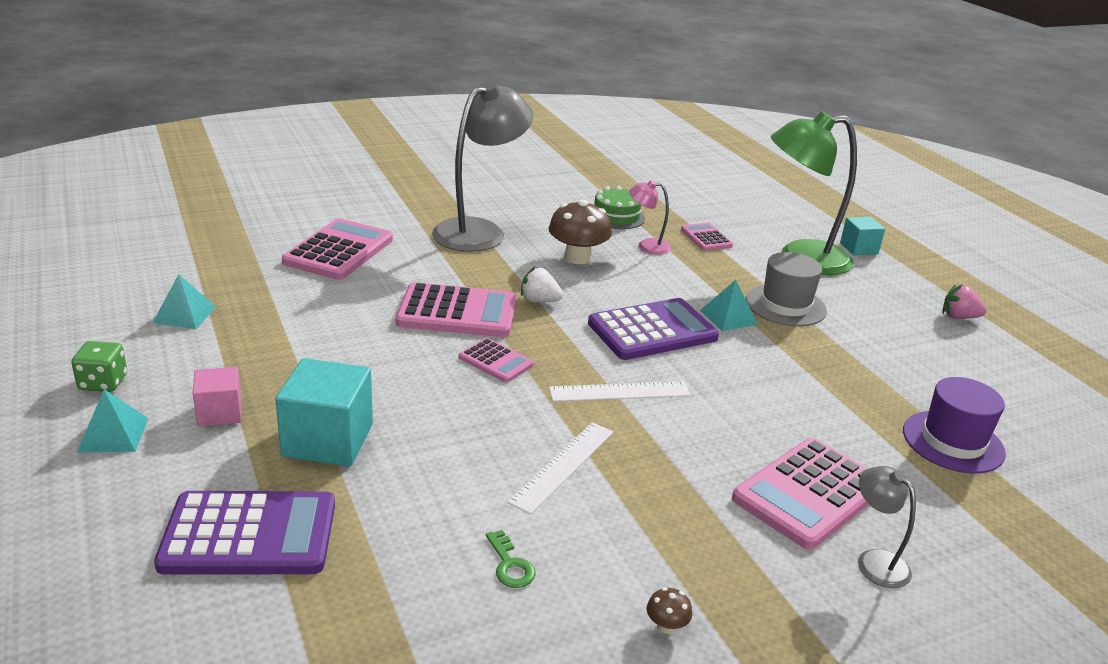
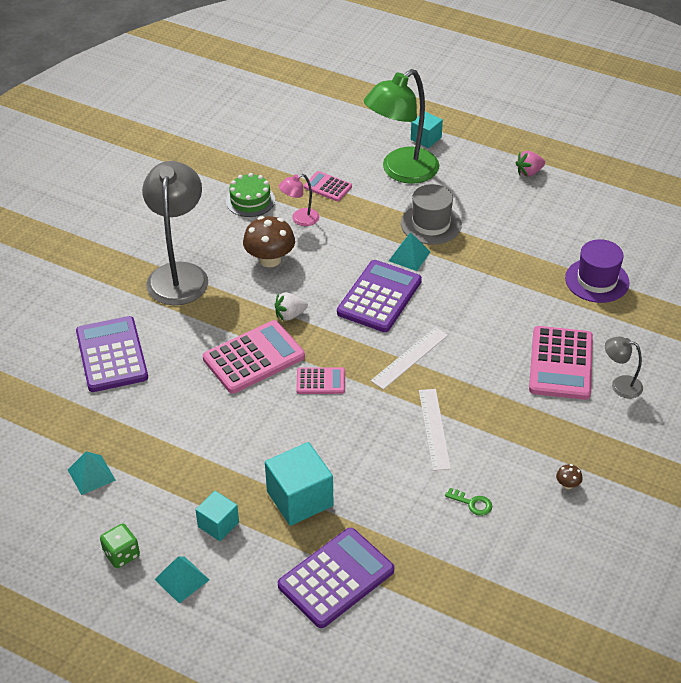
camera: 35 degrees left, 15 degrees up
(220, 413) = (218, 524): pink cube -> turquoise cube
(339, 251) = (111, 355): pink calculator -> purple calculator

